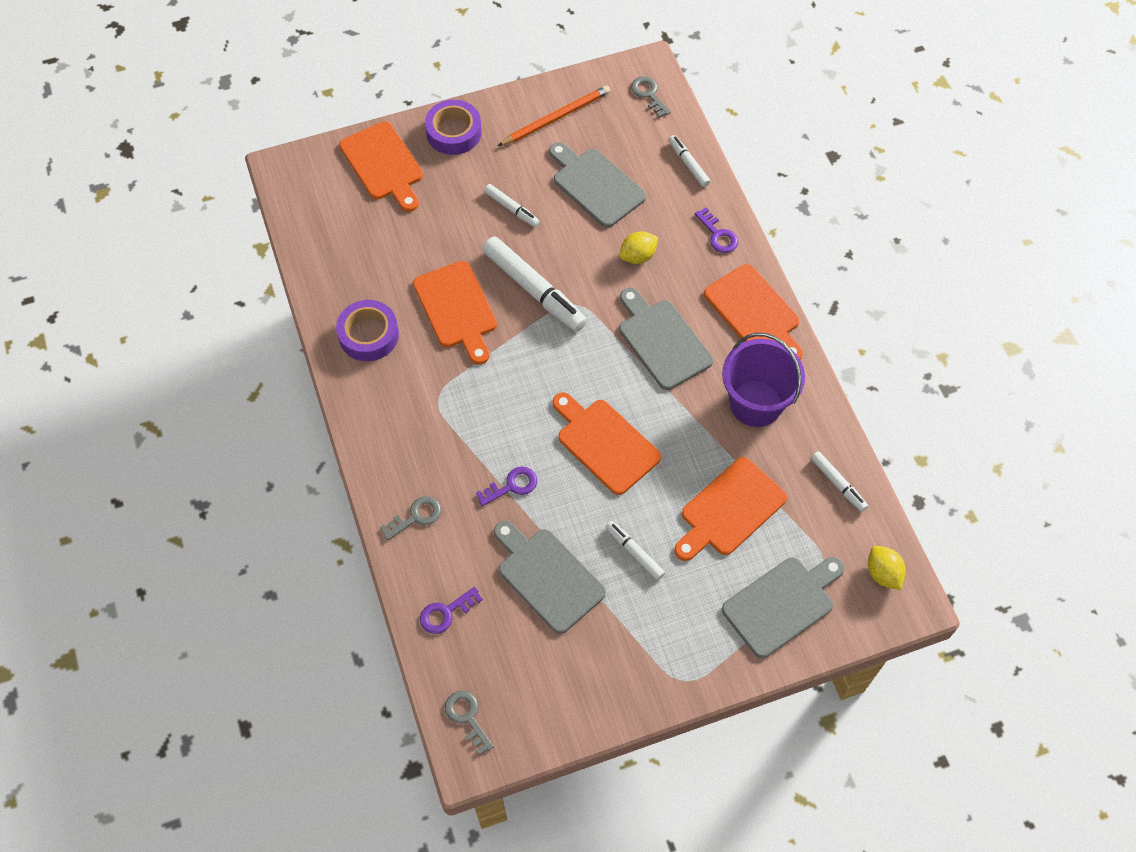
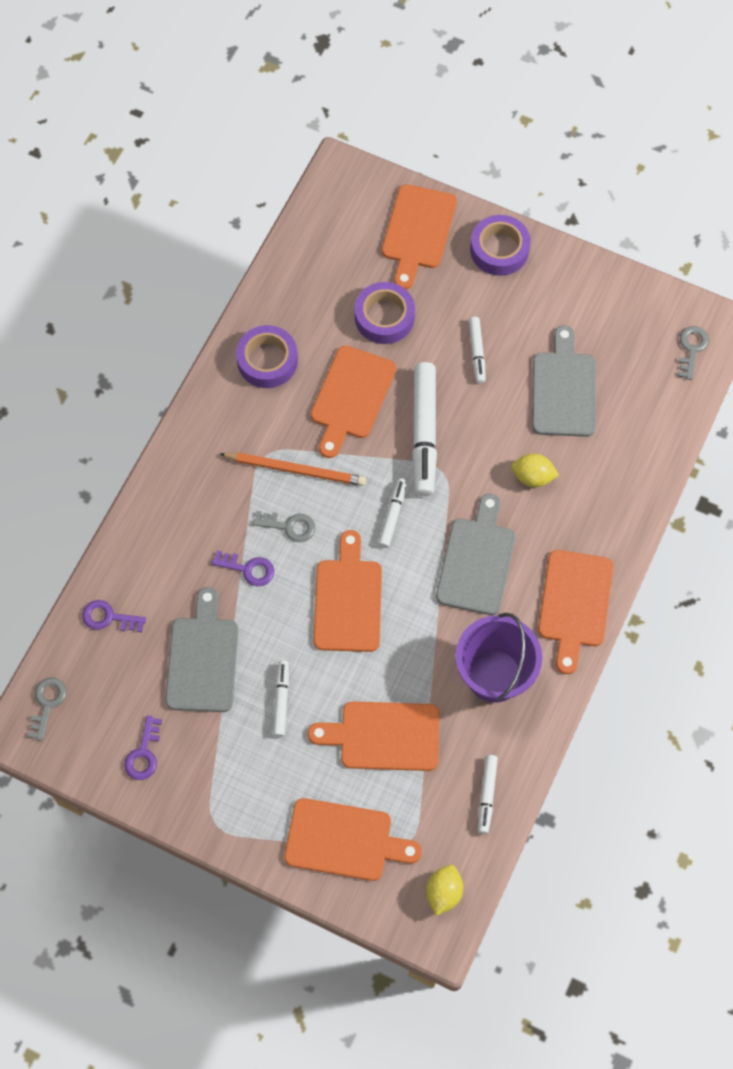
camera: 45 degrees right, 5 degrees up
(416, 516) = (160, 529): grey key -> grey key (289, 526)
(422, 238) = (384, 317): none -> purple tape
(556, 118) = (593, 305): orange pencil -> orange pencil (296, 470)
(688, 164) = (658, 436): white marker -> white marker (392, 515)
(718, 235) = (616, 516): purple key -> purple key (144, 753)
(782, 604) = (344, 840): grey cutting board -> orange cutting board

